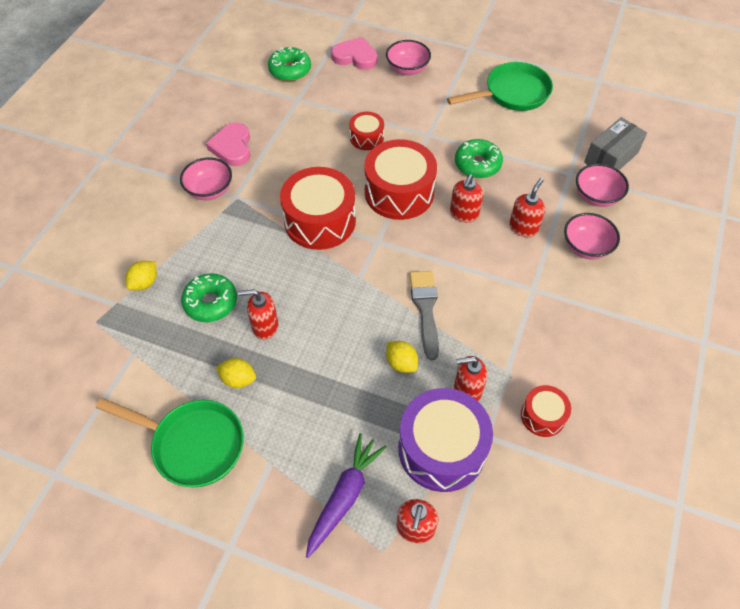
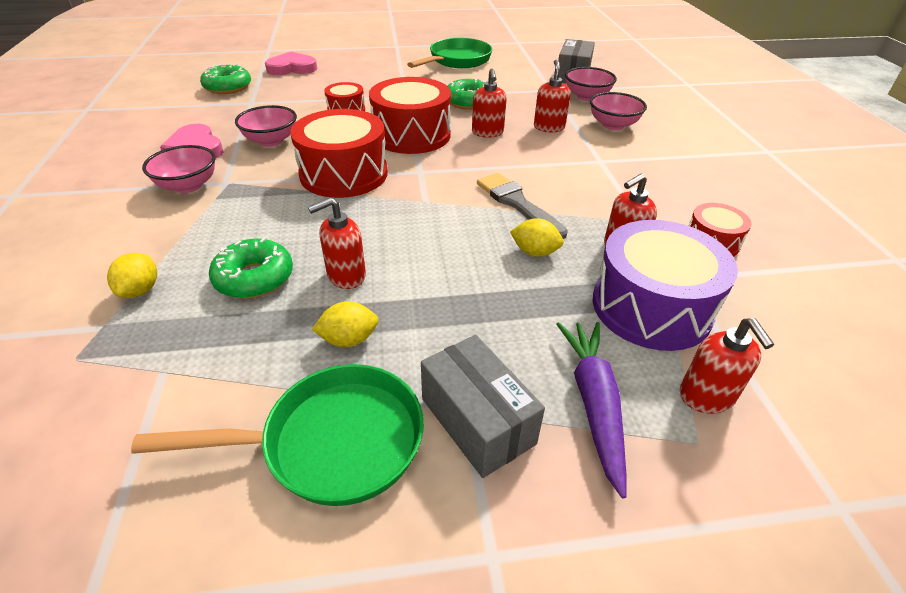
camera: 30 degrees left, 15 degrees down
(273, 472) = (477, 421): none -> grey box
(407, 69) = (350, 66): pink bowl -> pink bowl (271, 141)

